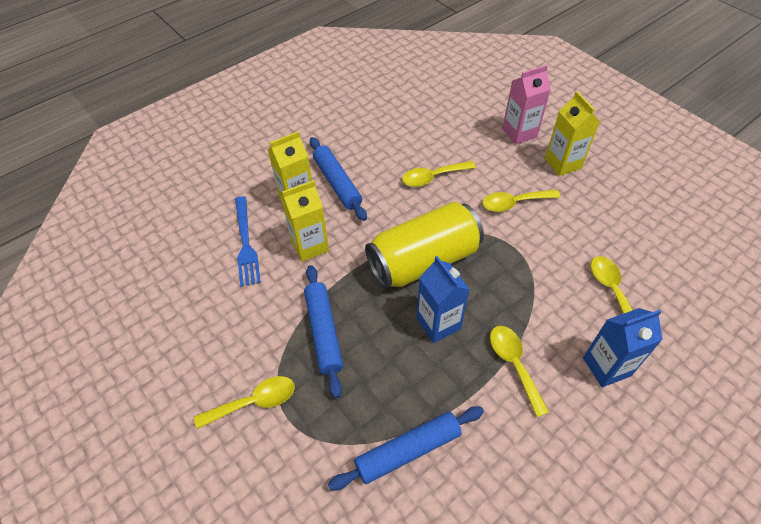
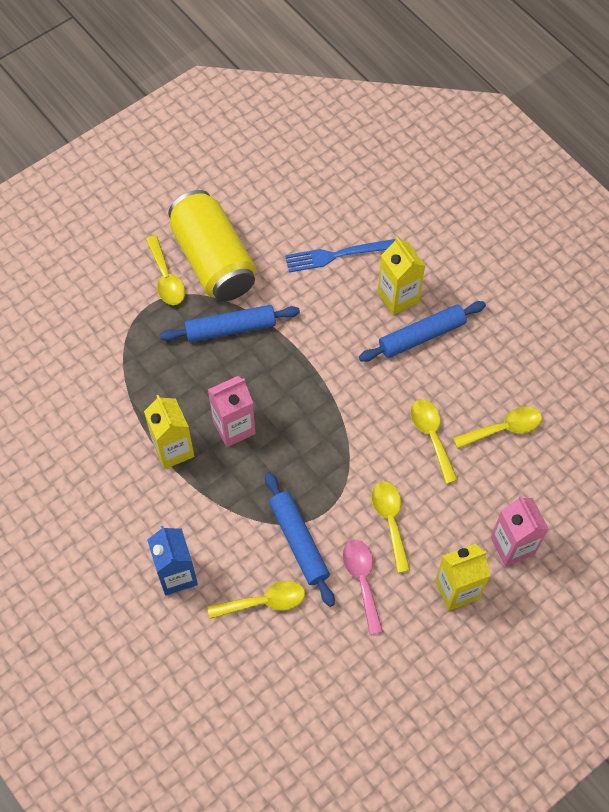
camera: 90 degrees right, 10 degrees up
(310, 246) = (333, 312): yellow carton -> yellow carton (173, 449)
(408, 450) = (113, 395): blue rolling pin -> blue rolling pin (299, 541)
(423, 260) = (310, 419): yellow can -> yellow can (213, 260)
(438, 323) = (234, 427): blue carton -> pink carton
(514, 364) = (185, 490): yellow spoon -> yellow spoon (503, 429)
(571, 221) = (362, 580): none -> pink spoon

